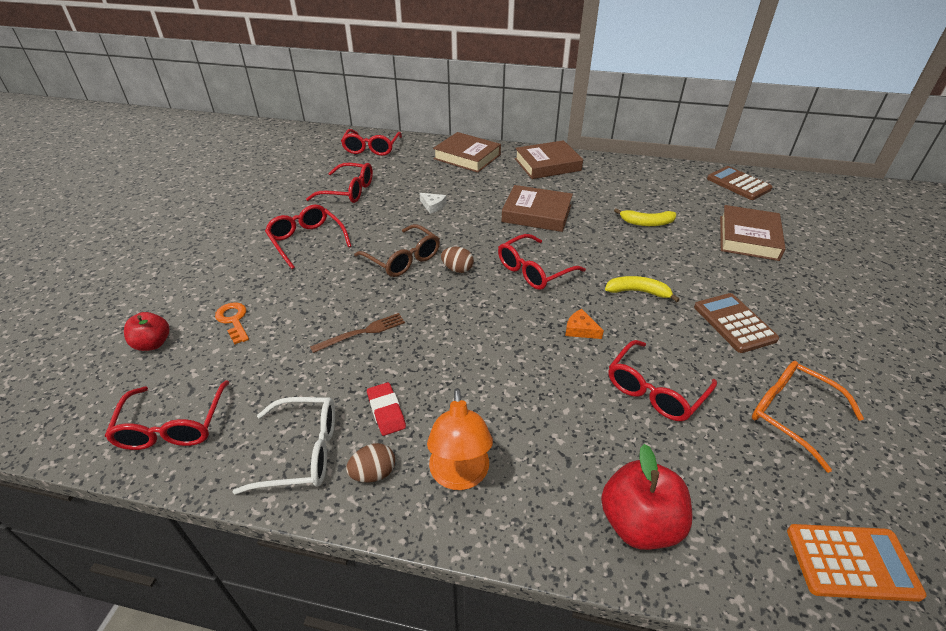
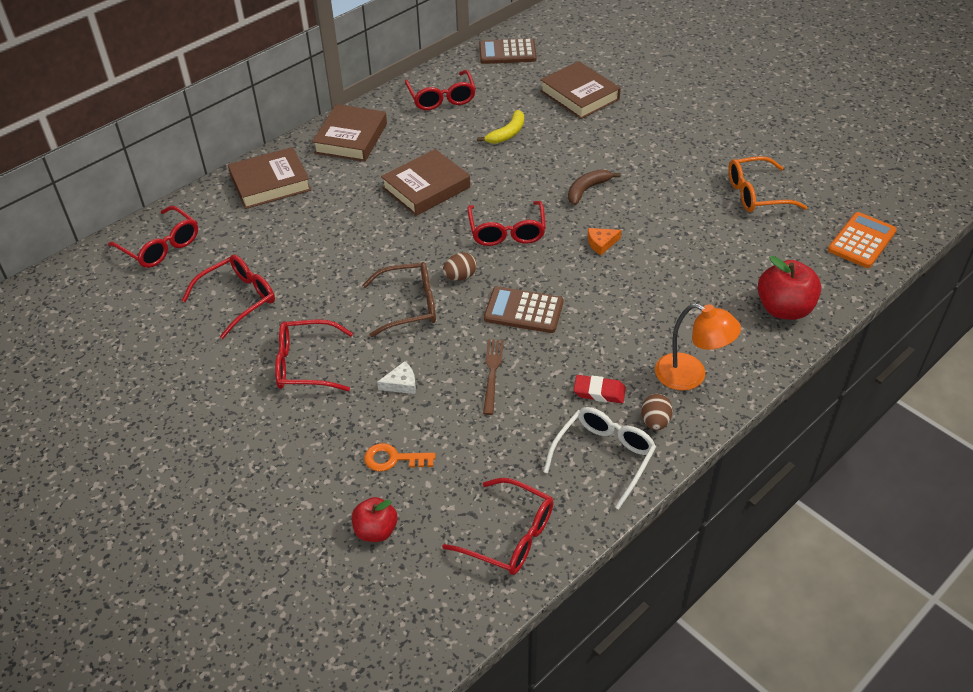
camera: 55 degrees left, 5 degrees up
(433, 206) = (339, 248): white cheese -> white cheese (401, 384)
(638, 292) = (587, 190): yellow banana -> brown banana
(655, 390) = (690, 241): red glasses -> red glasses (441, 98)
(734, 323) = (661, 164): brown calculator -> brown calculator (523, 311)

